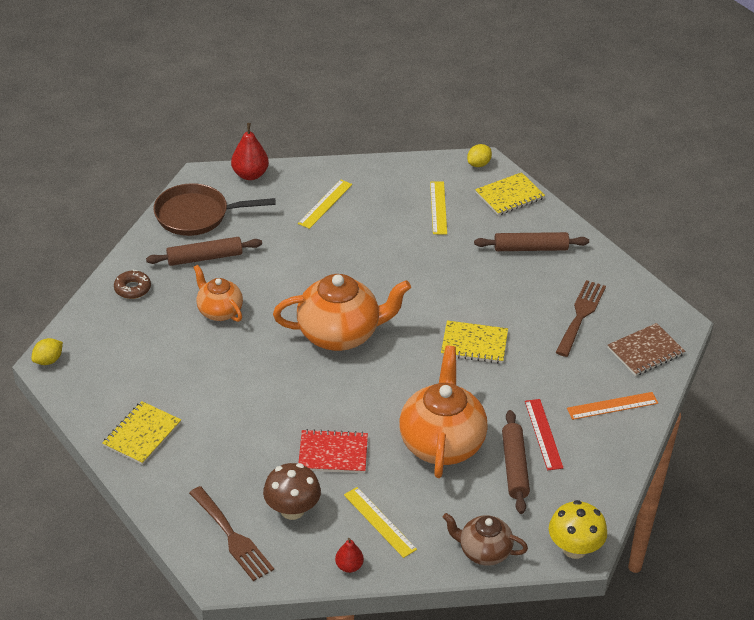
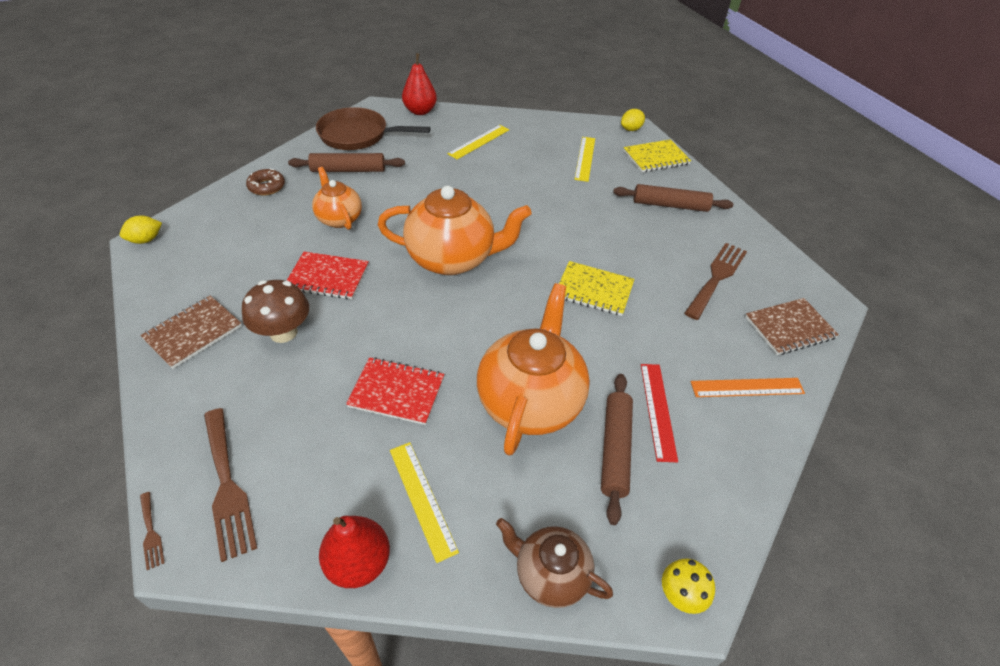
camera: 10 degrees right, 5 degrees up
(142, 434) = (193, 332): yellow notebook -> brown notebook
(193, 573) = (151, 533): none -> brown fork
(234, 369) = (327, 277): none -> red notebook
(292, 510) = (318, 460): brown mushroom -> brown mushroom (283, 332)
(349, 566) = (358, 563): red pear -> red pear, size x1.68
(574, 548) = (681, 594): yellow mushroom -> yellow mushroom, size x0.61

